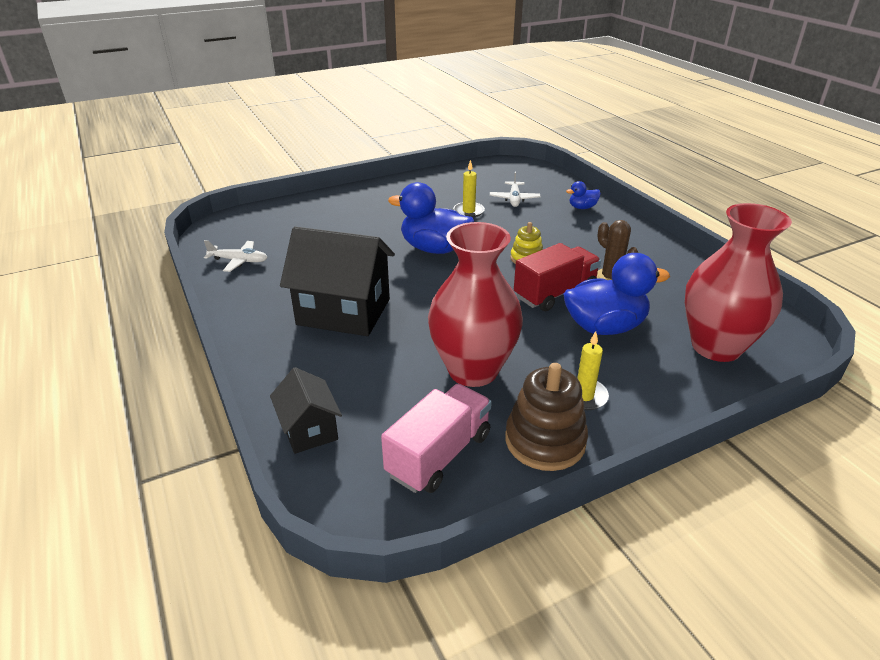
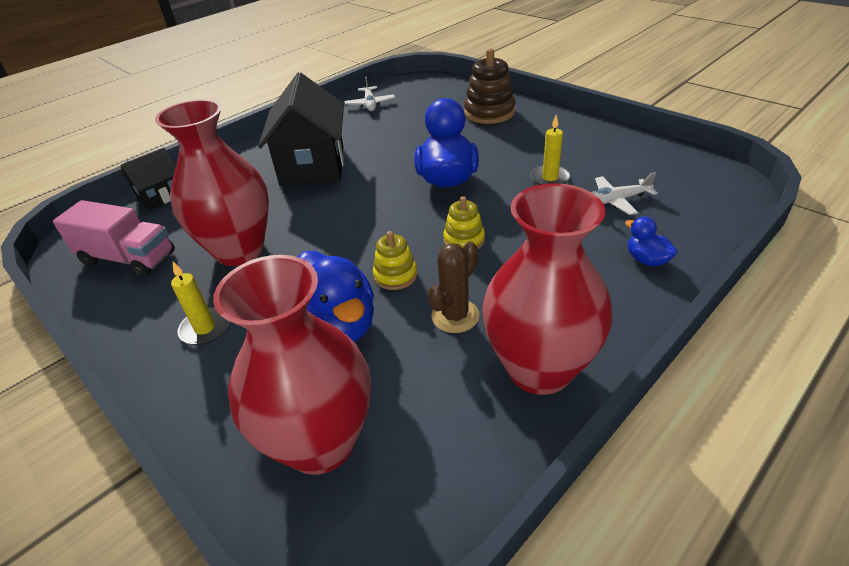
camera: 75 degrees right, 5 degrees up
(545, 441) = (139, 313): brown stacking toy -> brown stacking toy (489, 112)
(555, 293) = (395, 275): red truck -> yellow stacking toy
(666, 261) = (539, 369): none -> red vase

